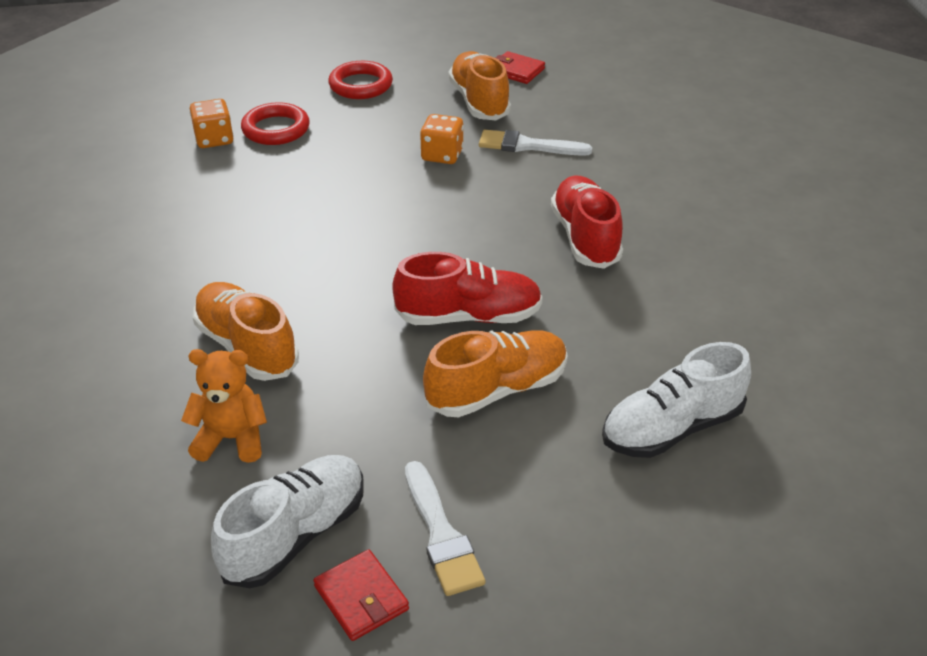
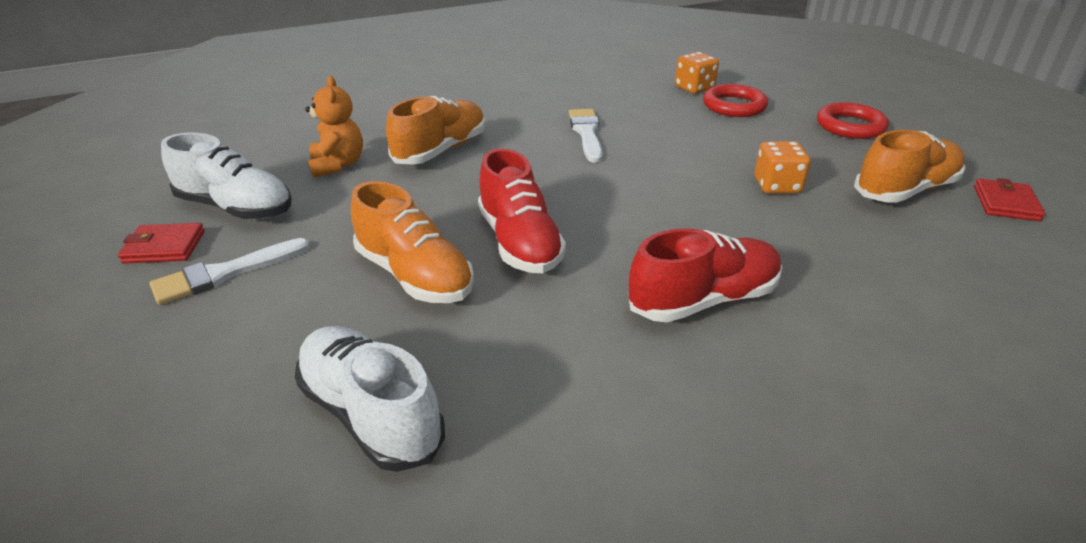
camera: 75 degrees right, 5 degrees down
(361, 598) = (164, 247): red wallet -> red wallet turned 45 degrees clockwise
(527, 146) = (853, 234): white brush -> white brush (586, 133)

